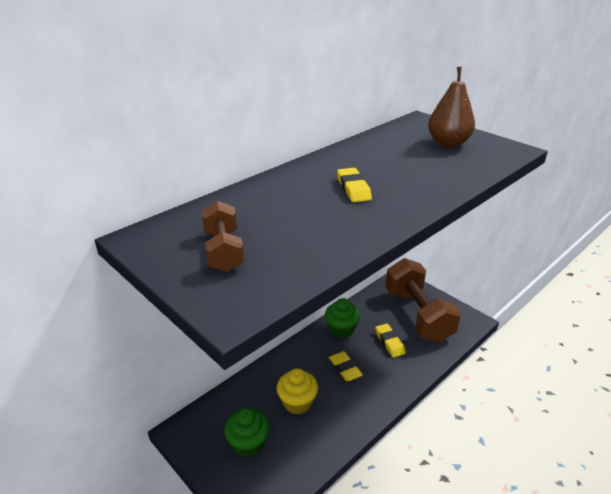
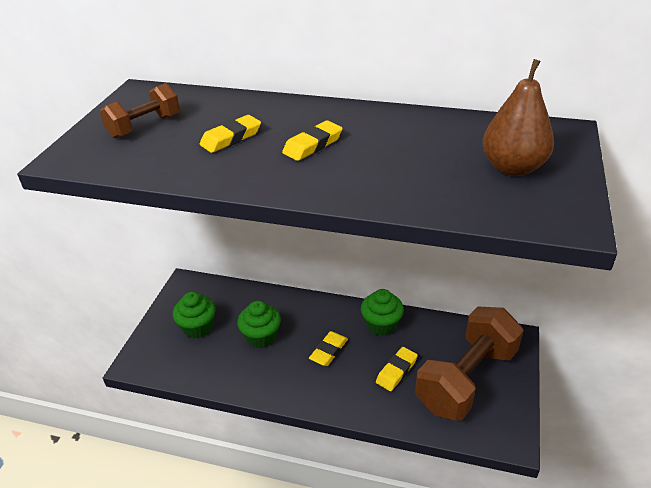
camera: 60 degrees right, 5 degrees up
(297, 402) = (261, 337): yellow cupcake -> green cupcake
(302, 216) = (231, 138): none -> yellow eraser

